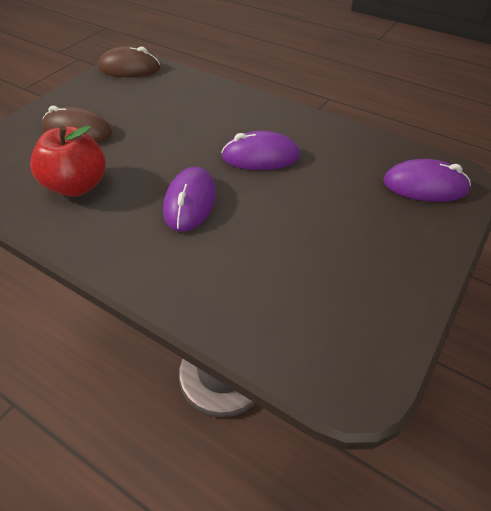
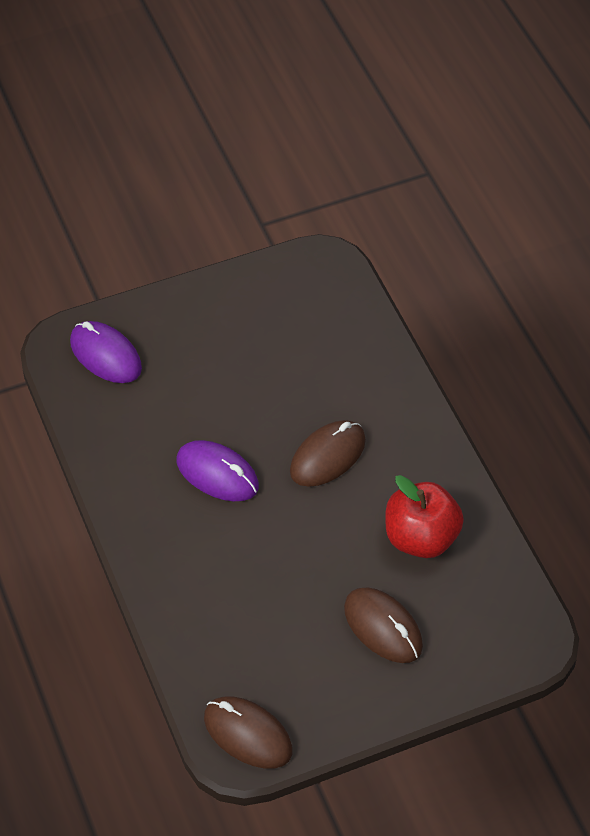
camera: 145 degrees left, 5 degrees up
(190, 202) = (327, 456): purple mouse -> brown mouse

